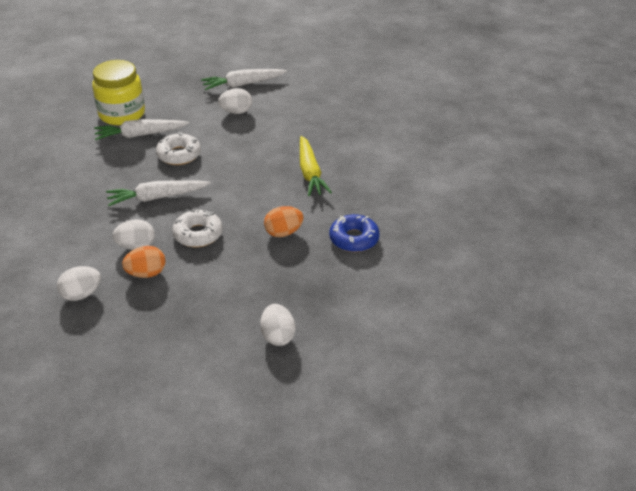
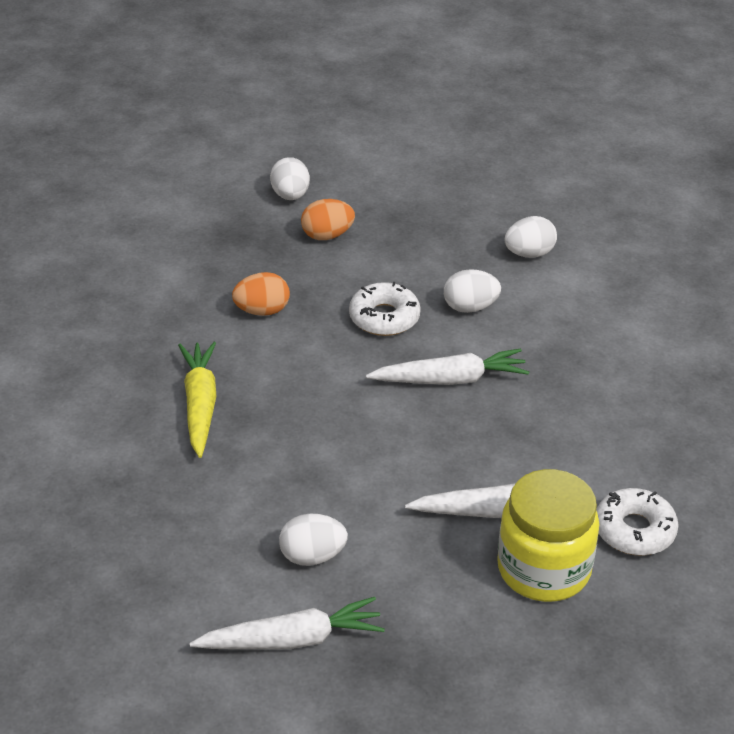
camera: 175 degrees left, 0 degrees up
(146, 273) = (451, 272): orange egg -> orange egg (327, 235)
(179, 155) = (421, 459): white donut -> white donut (634, 530)
(354, 239) = (166, 295): blue donut -> none

